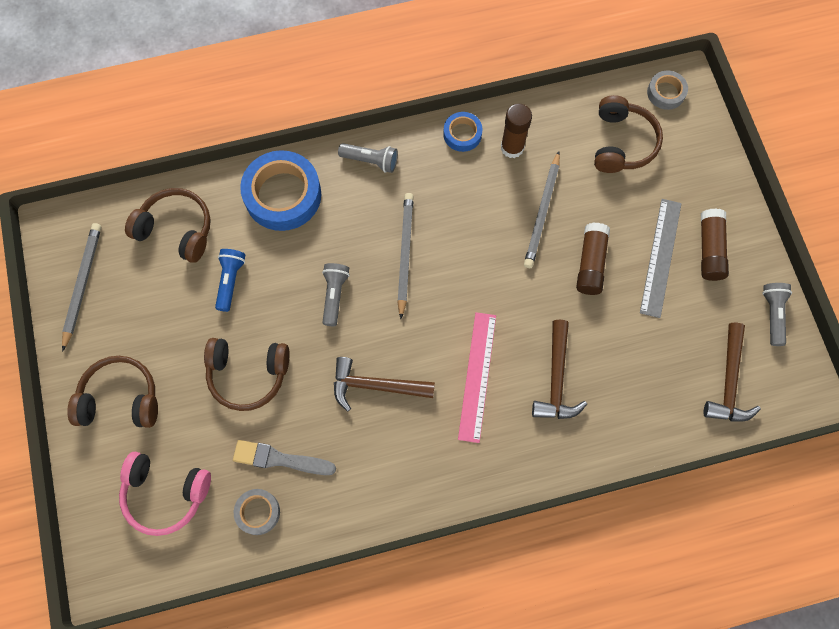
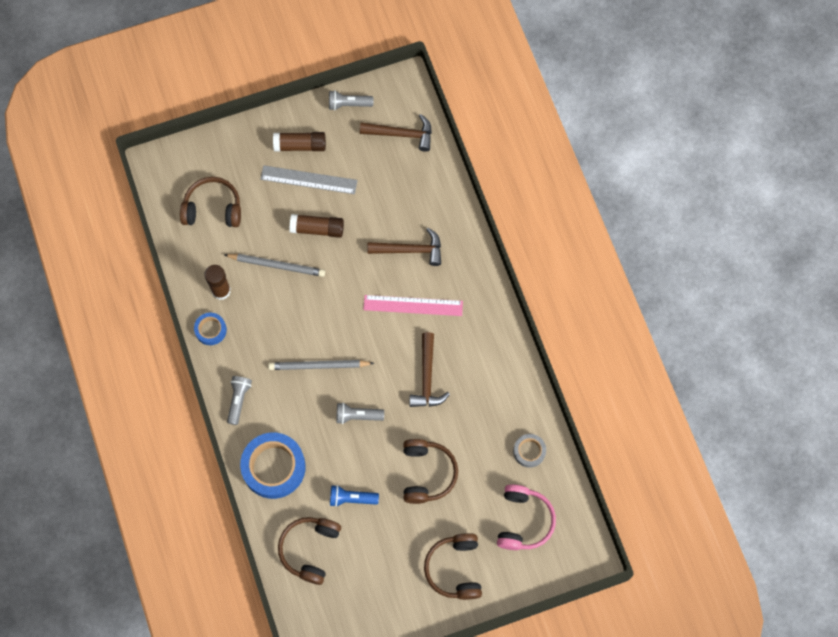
camera: 95 degrees left, 0 degrees up
(82, 285) = (364, 618): grey pencil -> none
(280, 459) = (489, 441): grey brush -> none
(666, 93) = (166, 176): grey tape -> none

